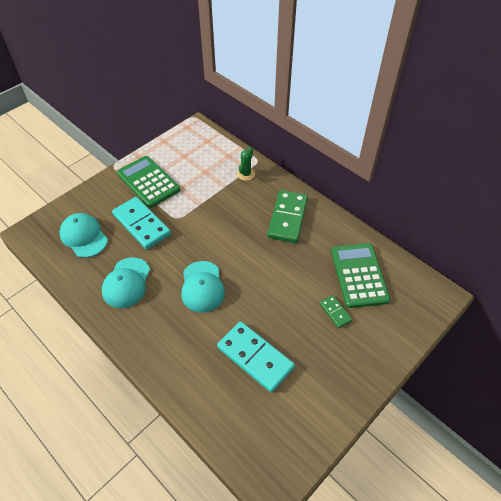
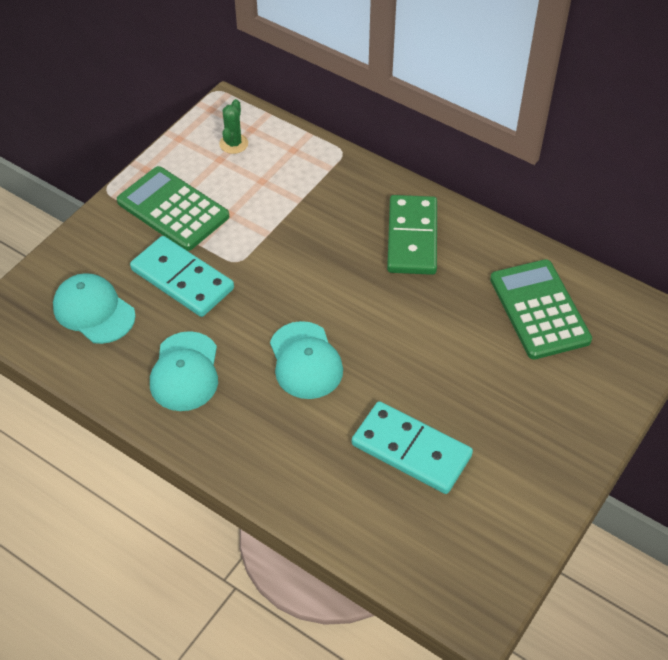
camera: 10 degrees left, 0 degrees up
(246, 174) = (329, 176): green cactus -> green cactus (233, 144)
(335, 312) = (515, 368): green domino -> none

